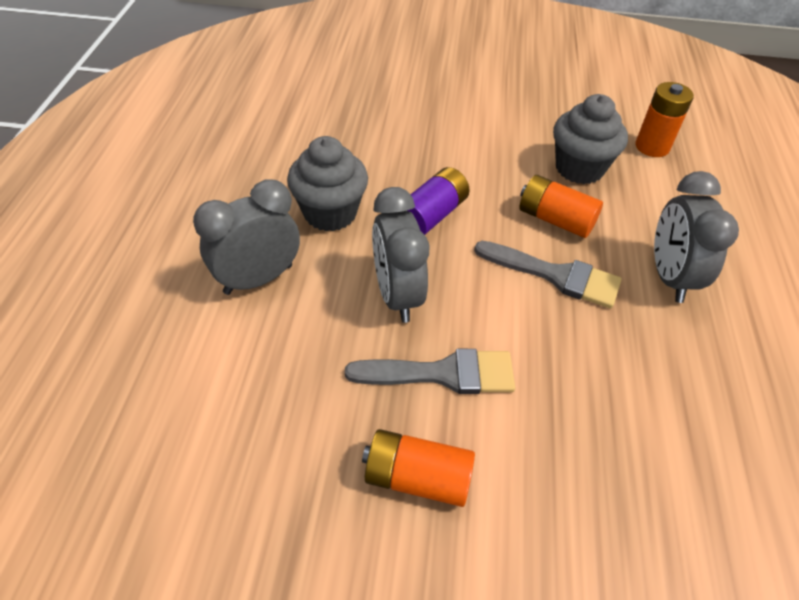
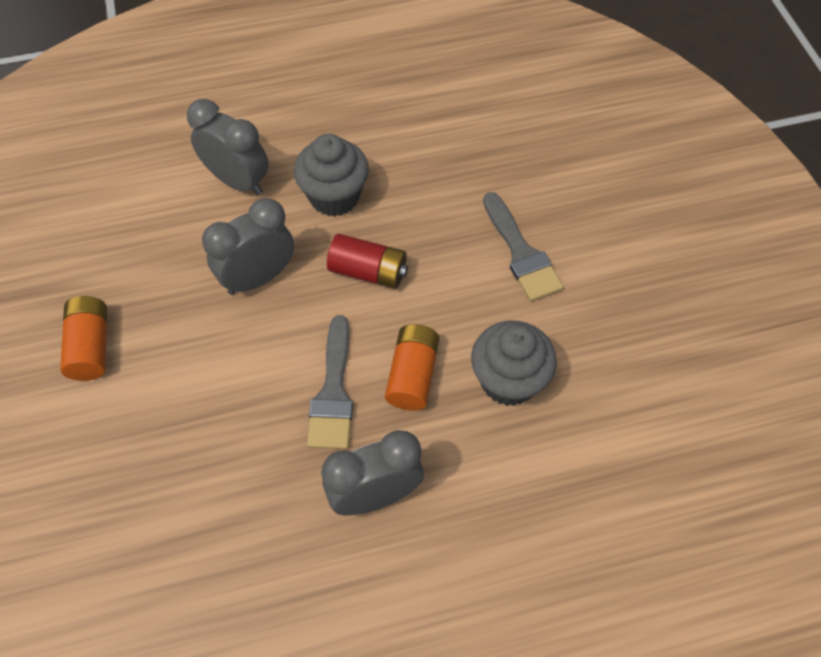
camera: 70 degrees right, 10 degrees up
(432, 215) = (368, 271): purple battery -> red battery
(442, 373) = (188, 335): grey brush -> grey brush (521, 253)
(652, 147) = (593, 449): orange battery -> none

